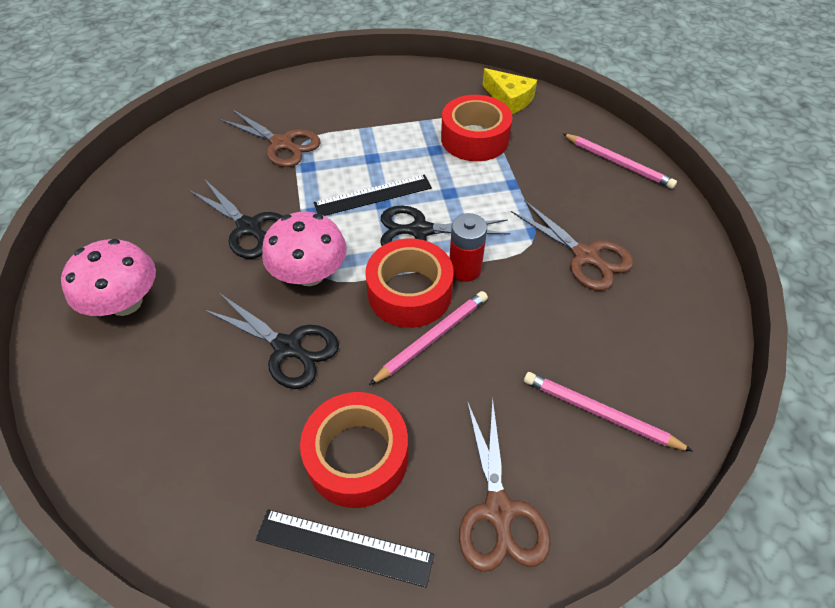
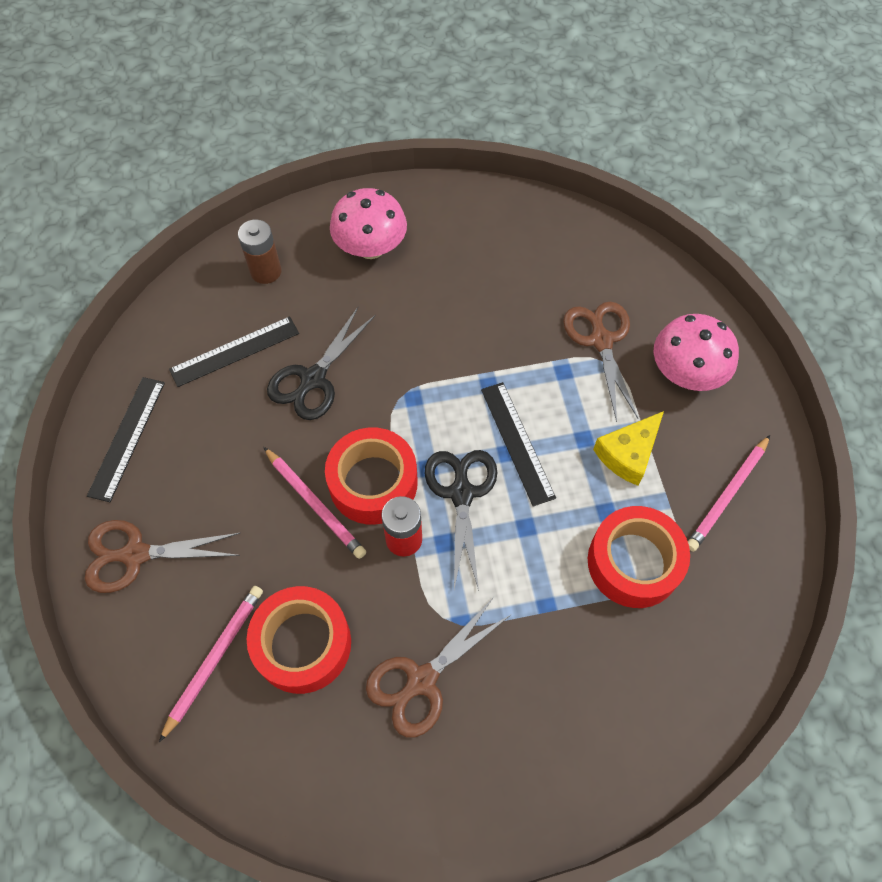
camera: 90 degrees right, 10 degrees up
(125, 406) = (266, 271): none -> brown battery
(236, 430) = (235, 351): none -> black ruler
(249, 227) = (464, 327): black scissors -> none
(281, 144) = (601, 341): brown scissors -> brown scissors turned 135 degrees clockwise
(310, 274) = (400, 389): pink mushroom -> pink mushroom (686, 373)
(357, 456) = (199, 443): red tape -> red tape (303, 644)
(509, 99) = (731, 617): yellow cheese -> yellow cheese (628, 453)
(618, 163) = (599, 760): pink pencil -> pink pencil (727, 495)

